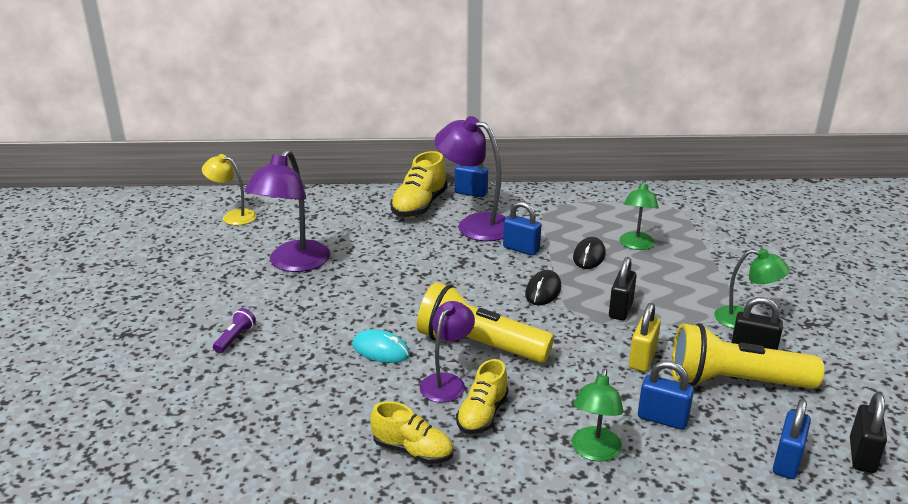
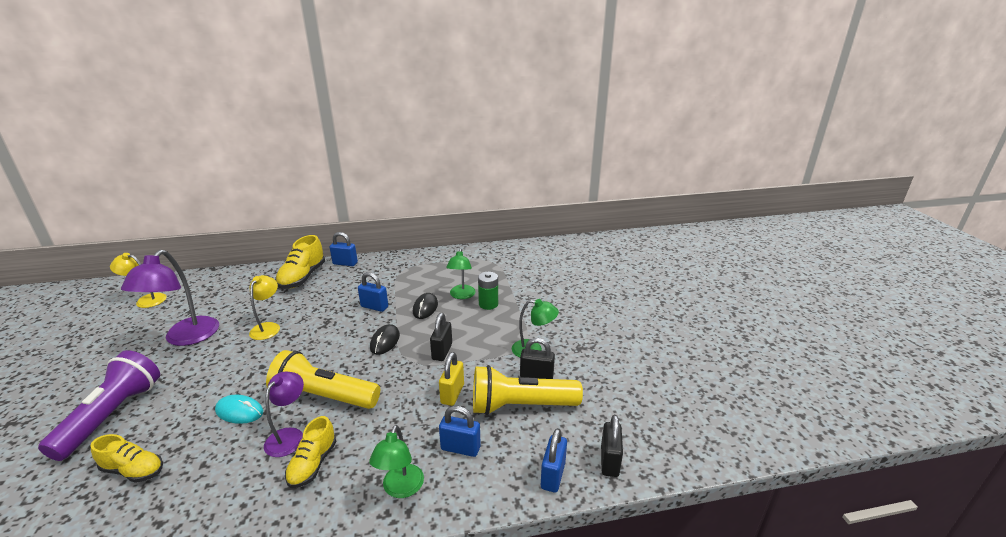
camera: 10 degrees left, 0 degrees up
(235, 338) = (112, 415): purple flashlight -> purple flashlight, size x2.46
(390, 261) = (268, 327): none -> yellow lamp
(413, 450) = (243, 510): yellow shoe -> yellow shoe (133, 470)
(475, 224) = (343, 289): purple lamp -> none
(674, 259) = (488, 304): none -> green battery

